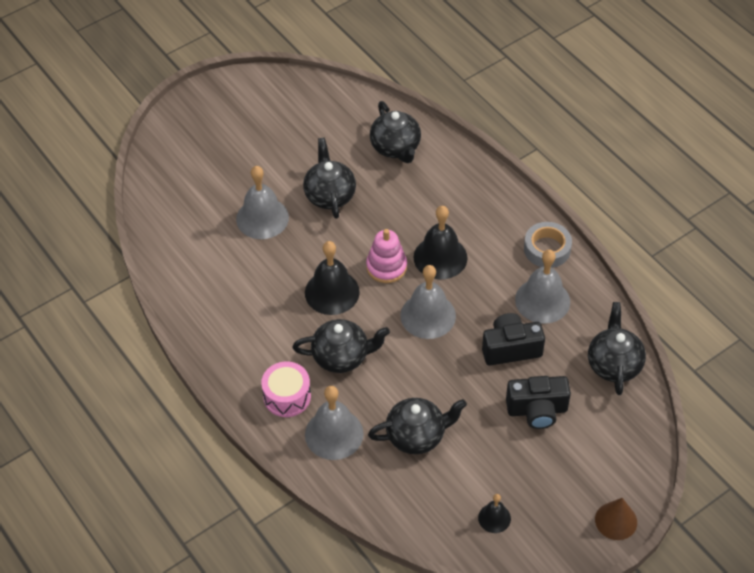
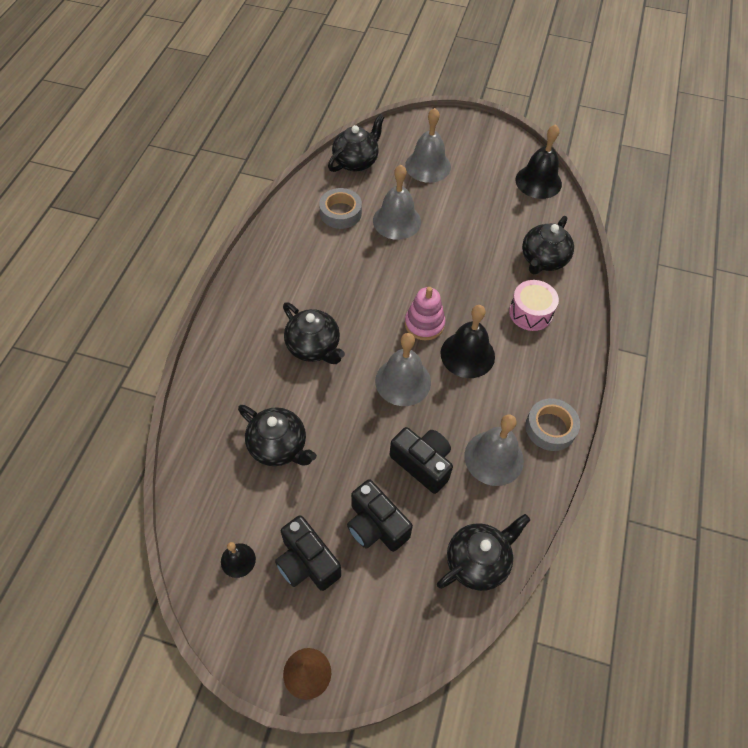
camera: 50 degrees right, 5 degrees up
(214, 252) = (340, 213): none -> grey tape
(287, 396) = (248, 334): pink drum -> pink drum (530, 313)
(330, 195) = (456, 247): black teapot -> black teapot (356, 161)
(332, 292) = (368, 303): black bell -> black bell (538, 181)
(334, 434) = (237, 386): grey bell -> grey bell (428, 166)
(532, 472) = (307, 562): none -> black camera

